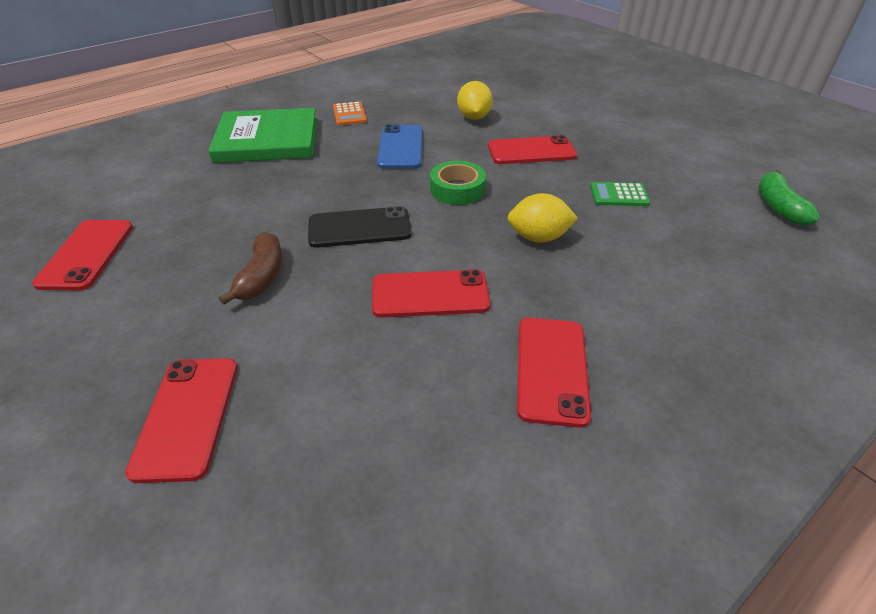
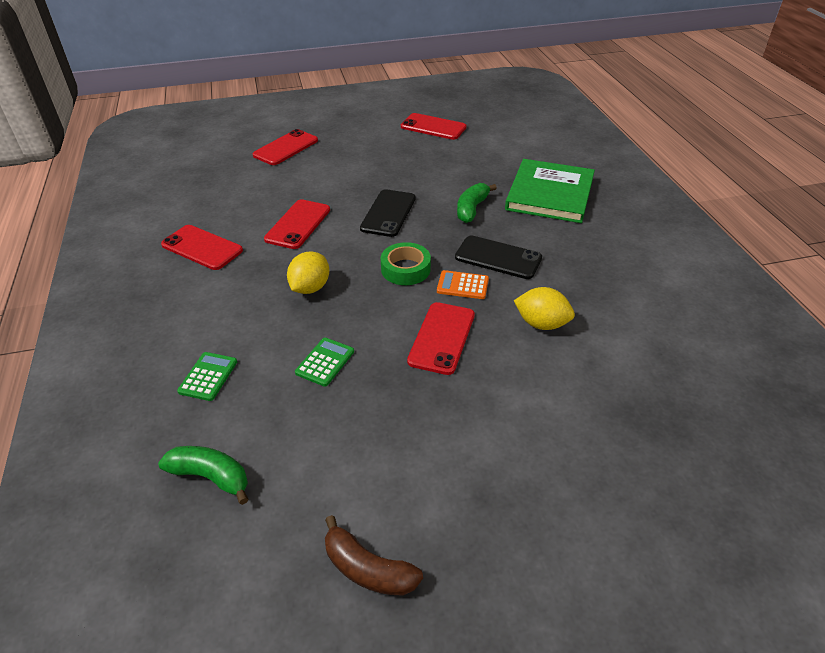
camera: 115 degrees right, 0 degrees up
(187, 416) = (286, 148): red phone -> red phone turned 75 degrees counterclockwise
(262, 276) = (367, 173): brown banana -> brown banana (368, 569)
(320, 176) = (472, 209): none -> green banana
(349, 114) = (585, 243): orange calculator -> orange calculator (462, 285)
(401, 147) = (498, 258): blue phone -> black phone
(713, 252) = (208, 376): none -> green calculator

